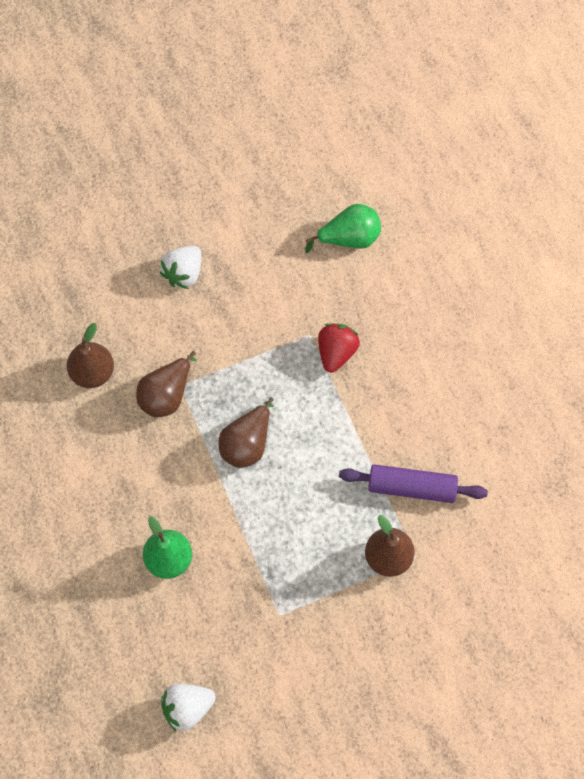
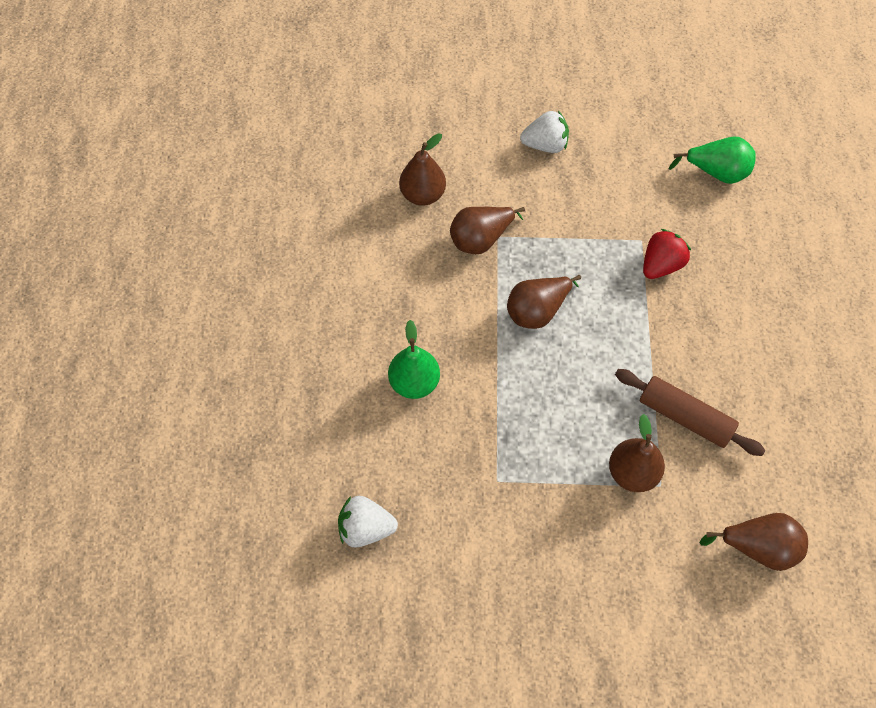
camera: 25 degrees right, 5 degrees down
(183, 274) = (545, 145): white strawberry -> white strawberry turned 150 degrees counterclockwise
(411, 487) = (684, 417): purple rolling pin -> brown rolling pin
(512, 575) = (758, 547): none -> brown pear

